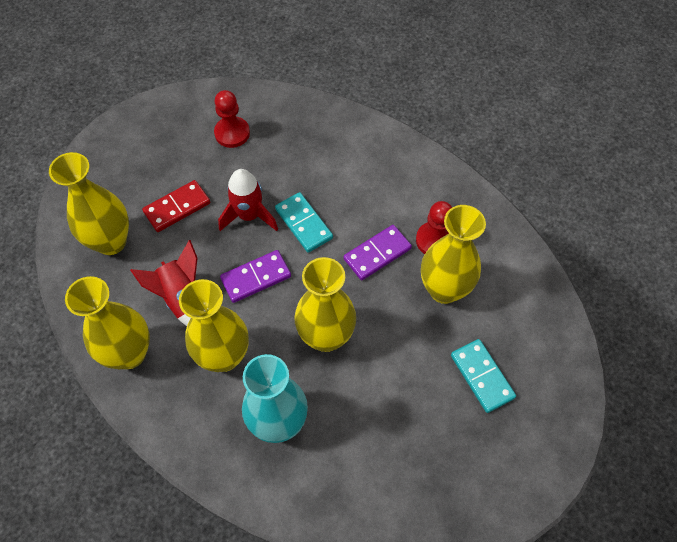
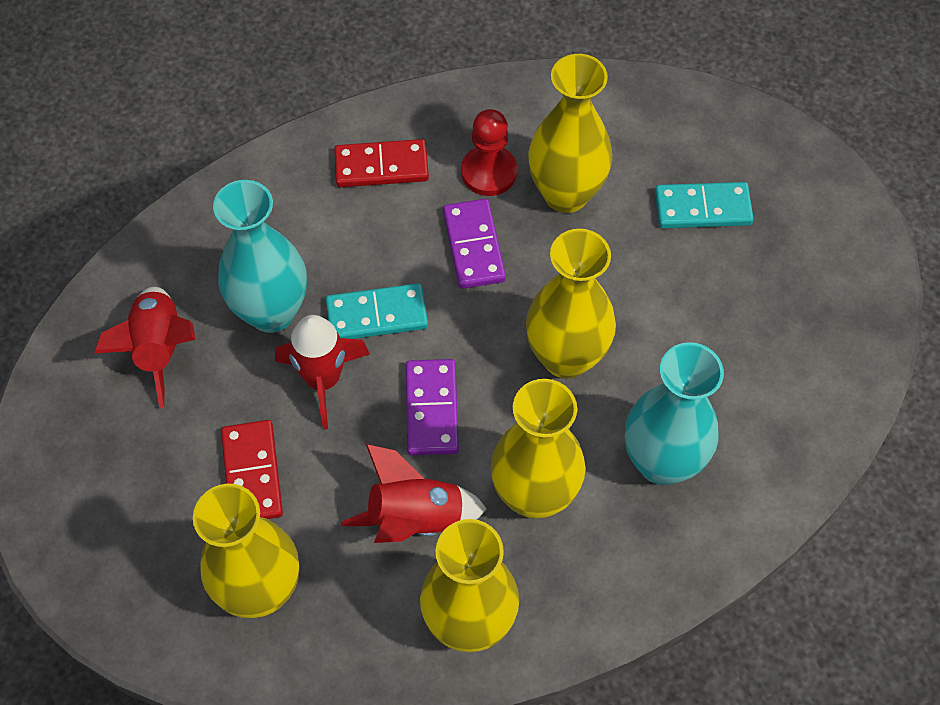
camera: 65 degrees left, 0 degrees up
(232, 133) = (159, 349): red pawn -> red rocket
(279, 172) = (271, 312): none -> turquoise vase
(405, 183) = (381, 166): none -> red domino

